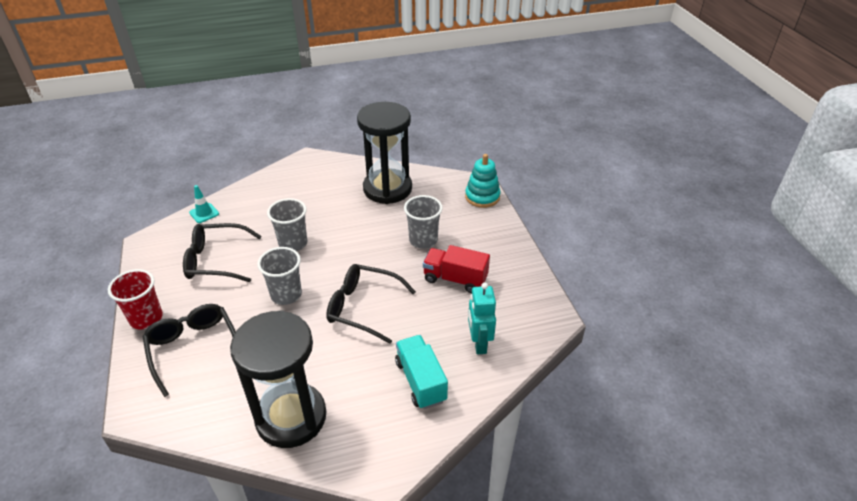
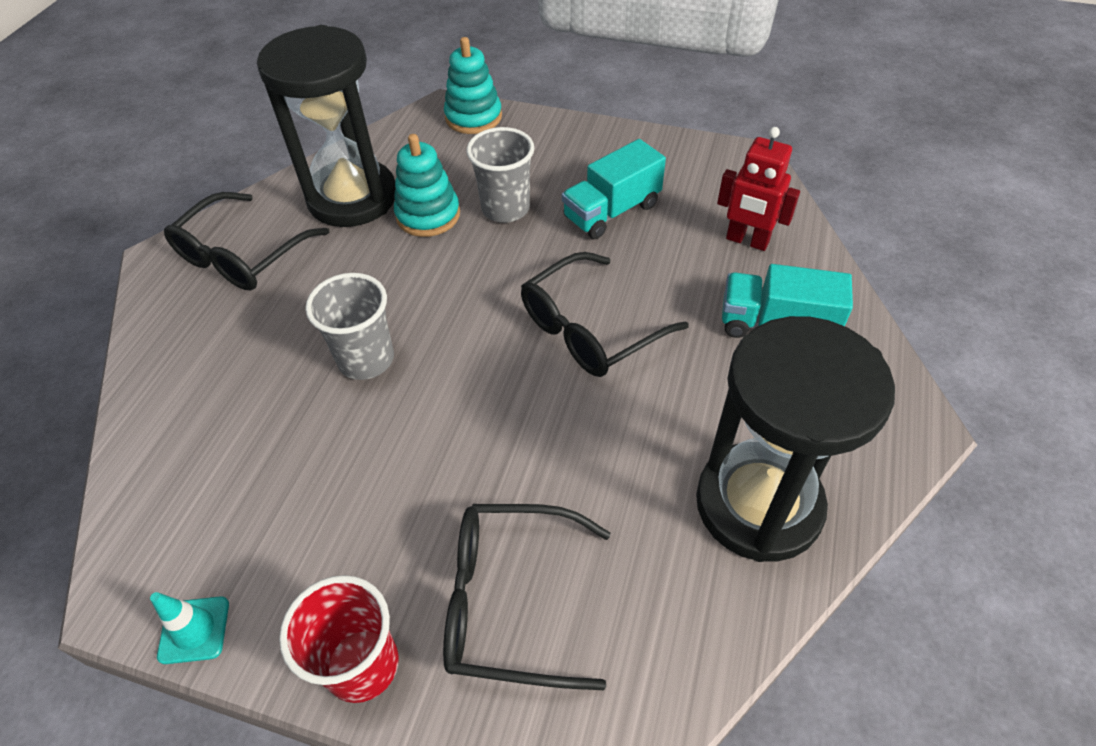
camera: 55 degrees left, 10 degrees up
(204, 213) = (142, 463): turquoise traffic cone -> turquoise traffic cone (194, 630)
(216, 260) = (302, 487): black glasses -> black glasses (242, 255)
(286, 295) = (483, 414): grey cup -> none
(396, 217) = (428, 215): none -> turquoise stacking toy
(455, 279) = (612, 211): red truck -> turquoise truck
(479, 344) = (747, 241): turquoise robot -> red robot

